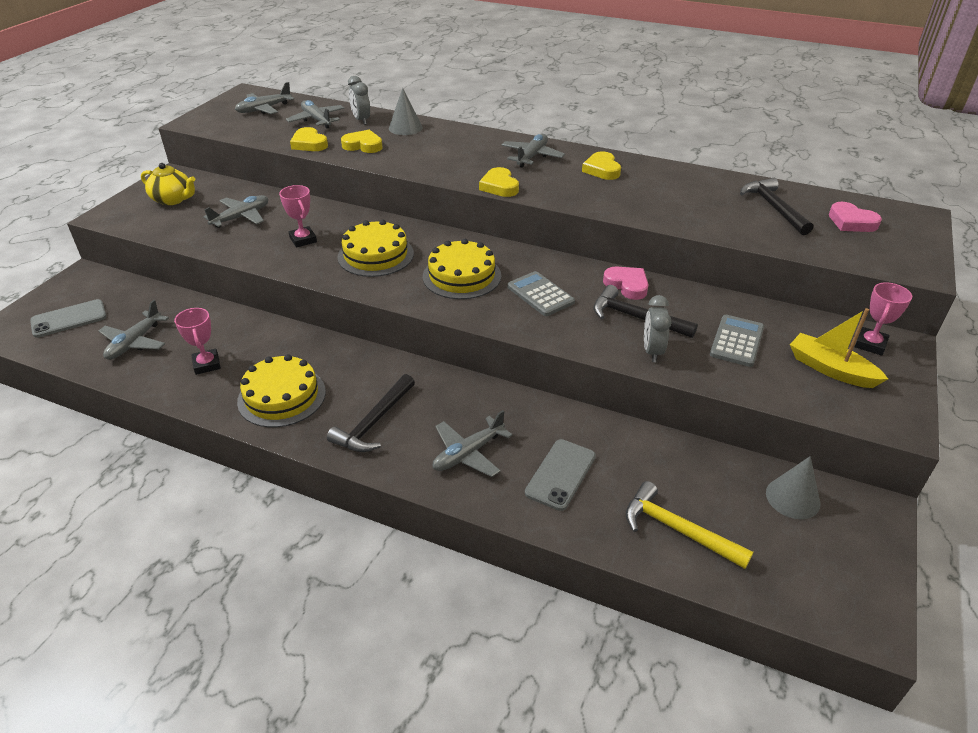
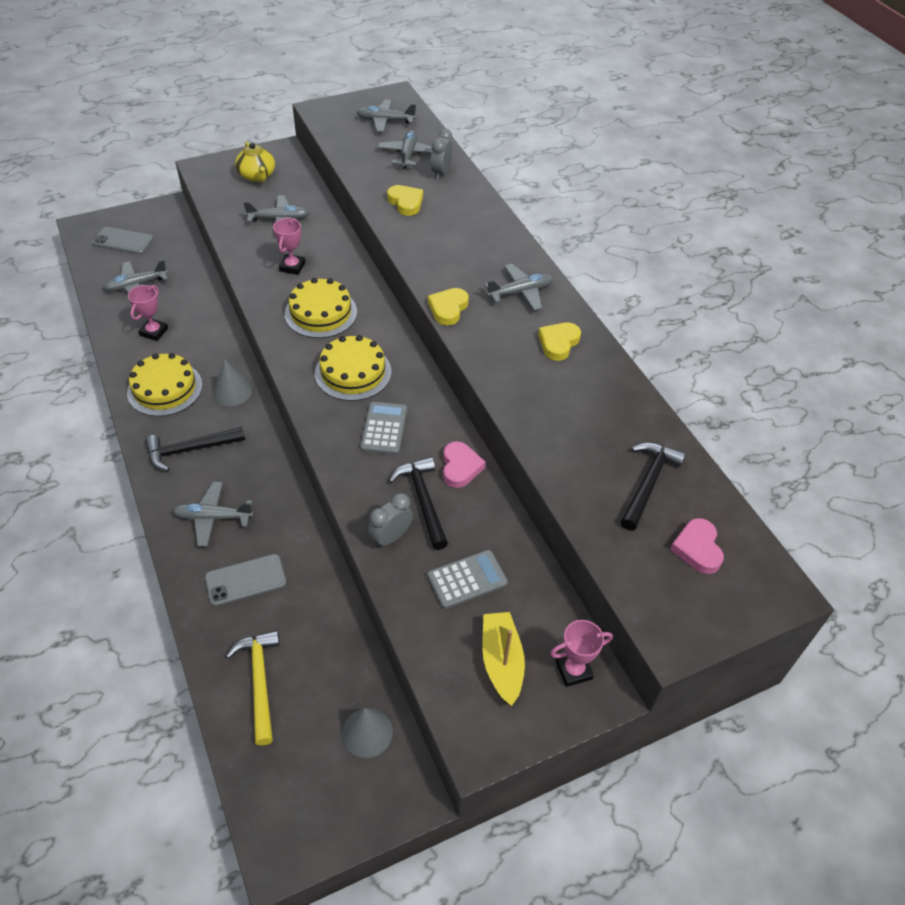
camera: 40 degrees right, 10 degrees up
(309, 144) = (370, 178): yellow heart -> none
(405, 128) = (463, 200): grey cone -> grey cone (232, 391)

